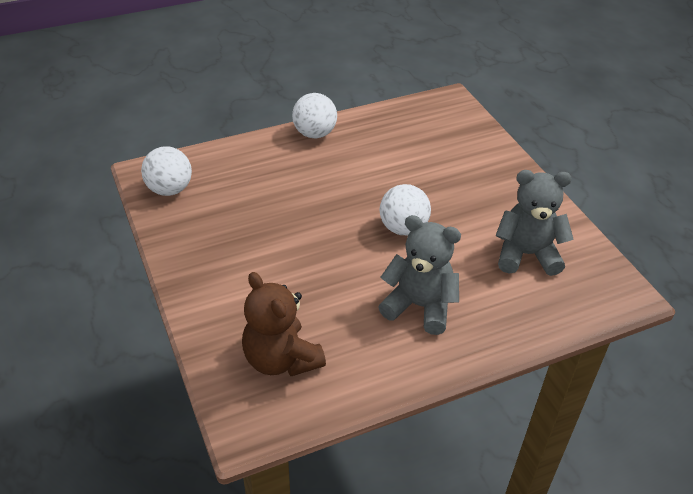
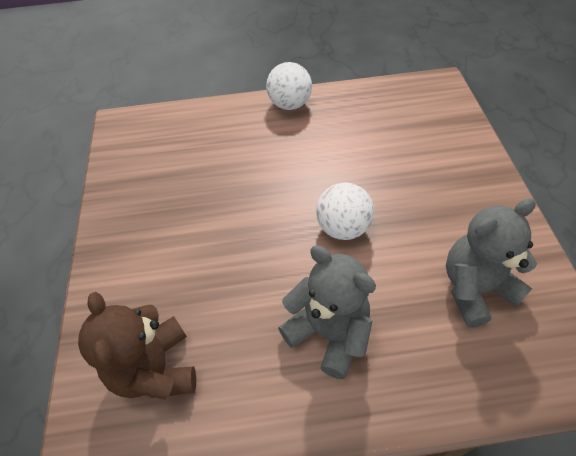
camera: 20 degrees right, 10 degrees up
(169, 189) = (132, 144): white ball -> none
(526, 254) = (475, 288): grey teddy bear -> grey teddy bear turned 45 degrees counterclockwise

